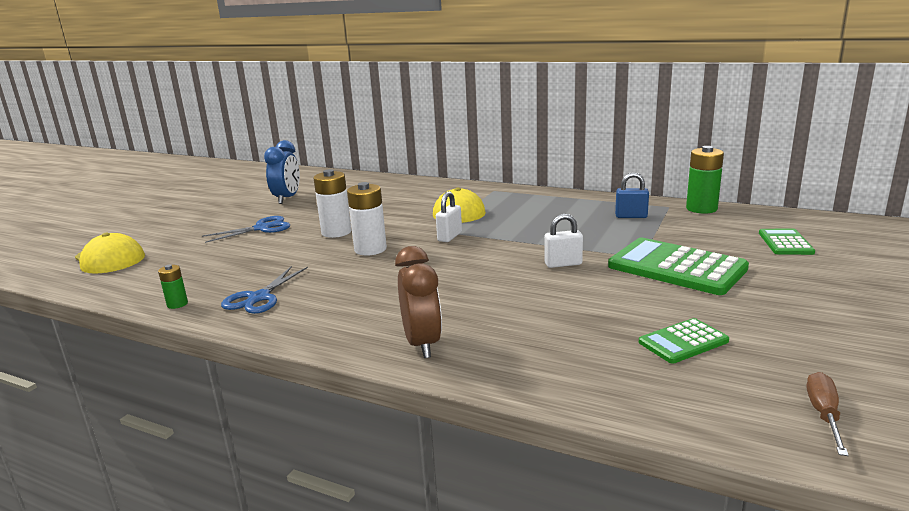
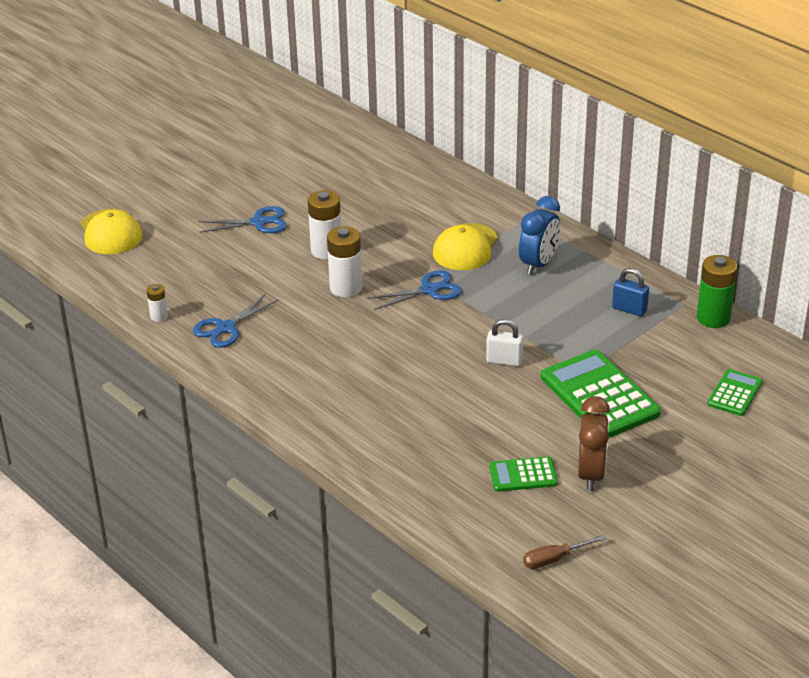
camera: 20 degrees right, 15 degrees up
(177, 304) = (159, 316): green battery -> white battery
(287, 199) = (301, 172): blue clock -> blue clock (538, 264)
(422, 344) = (329, 418): brown clock -> brown clock (591, 474)
(449, 237) = (429, 290): white padlock -> blue scissors
(823, 414) = (554, 559): brown screwdriver -> brown screwdriver turned 150 degrees counterclockwise

